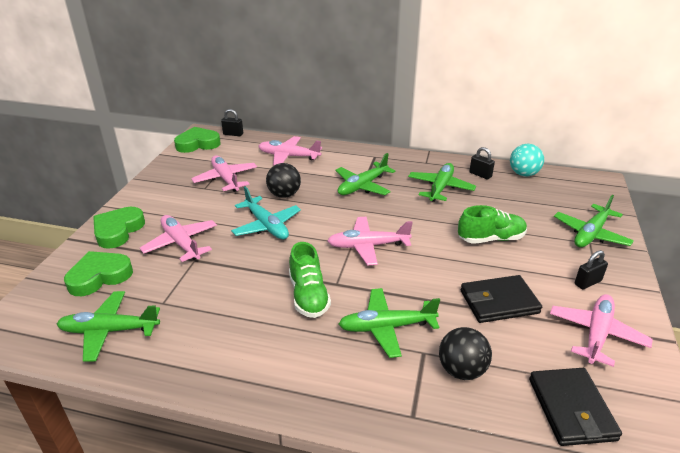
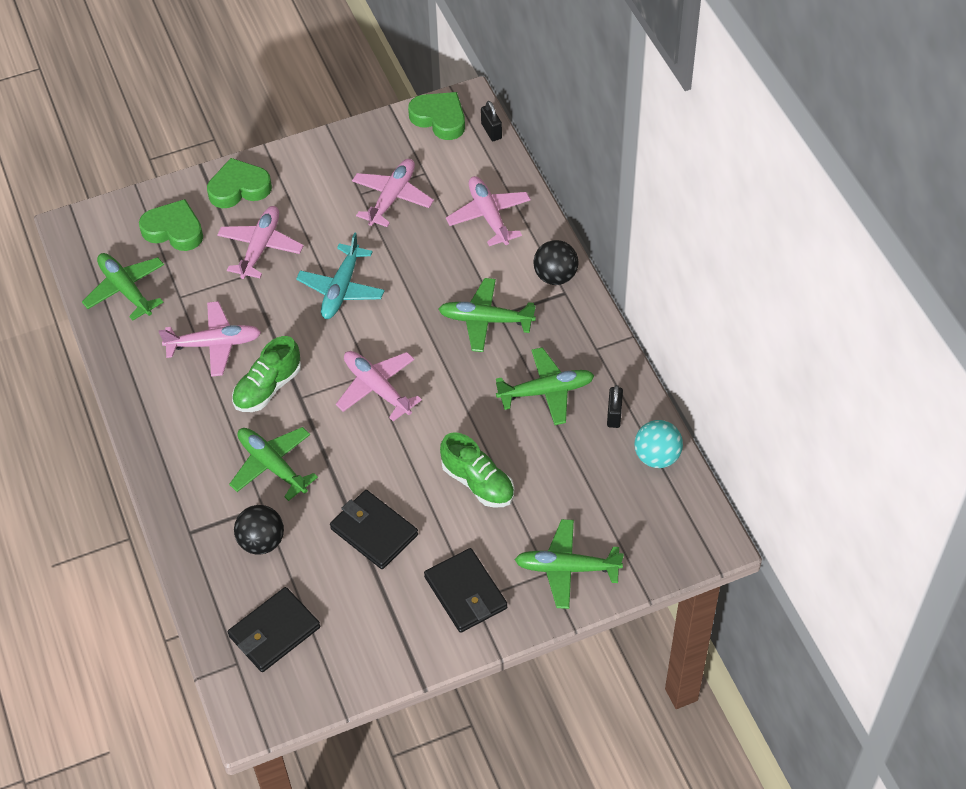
camera: 55 degrees right, 20 degrees up
(284, 195) = (407, 266): black ball -> black ball (555, 276)
(587, 282) = (465, 592): black padlock -> black wallet
(596, 334) = (386, 623): pink plane -> pink plane (214, 344)

